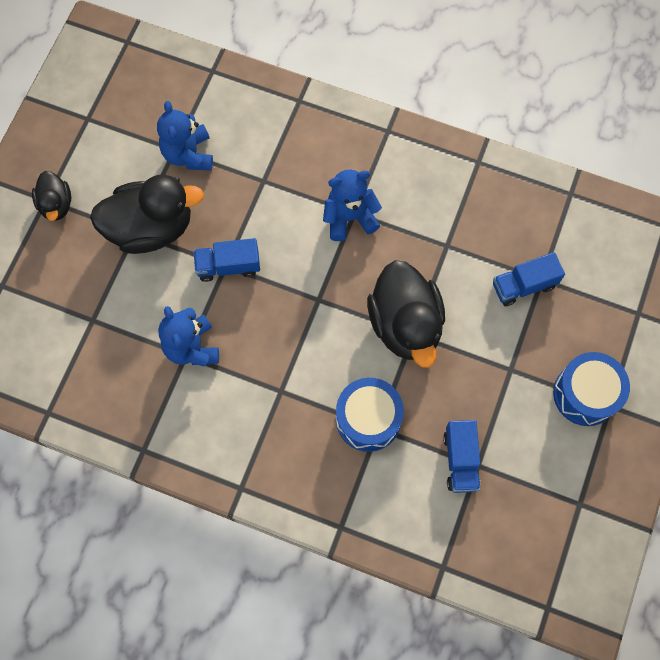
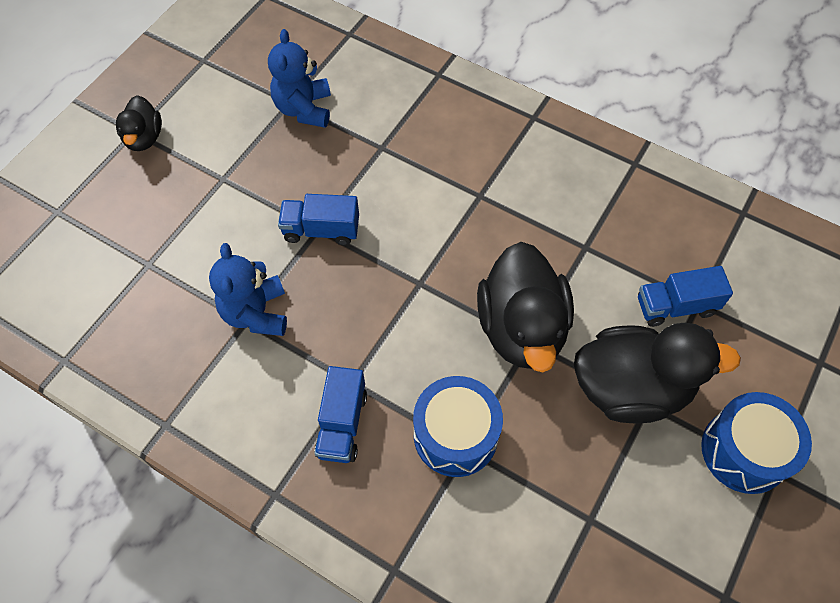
camera: 10 degrees right, 10 degrees down
(151, 228) = (242, 177): black duck -> black duck (631, 388)
(349, 217) = (474, 199): blue teddy bear -> none
(460, 460) = (568, 509): blue truck -> blue truck (342, 424)

